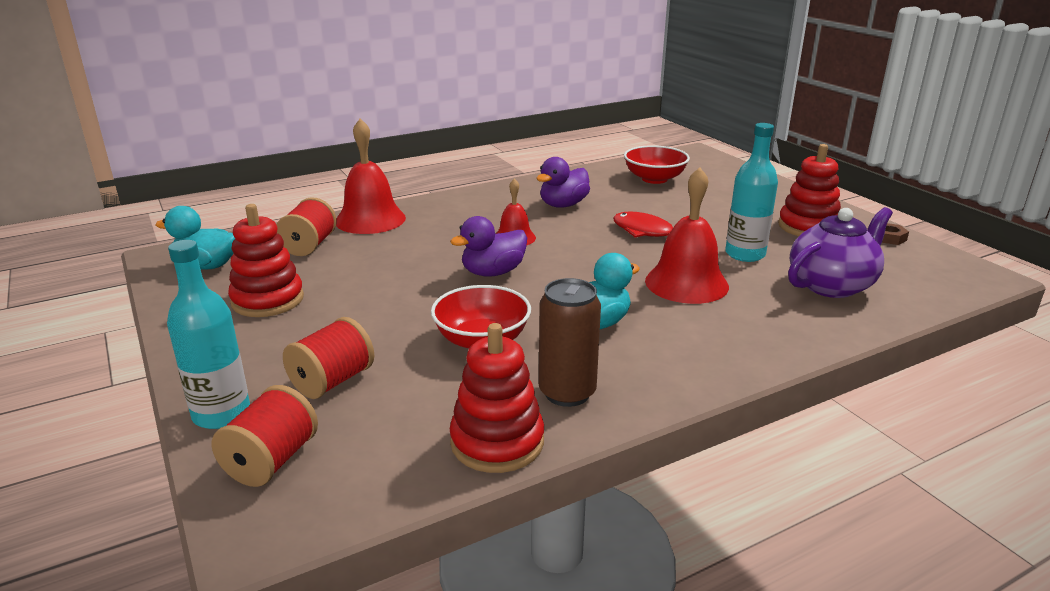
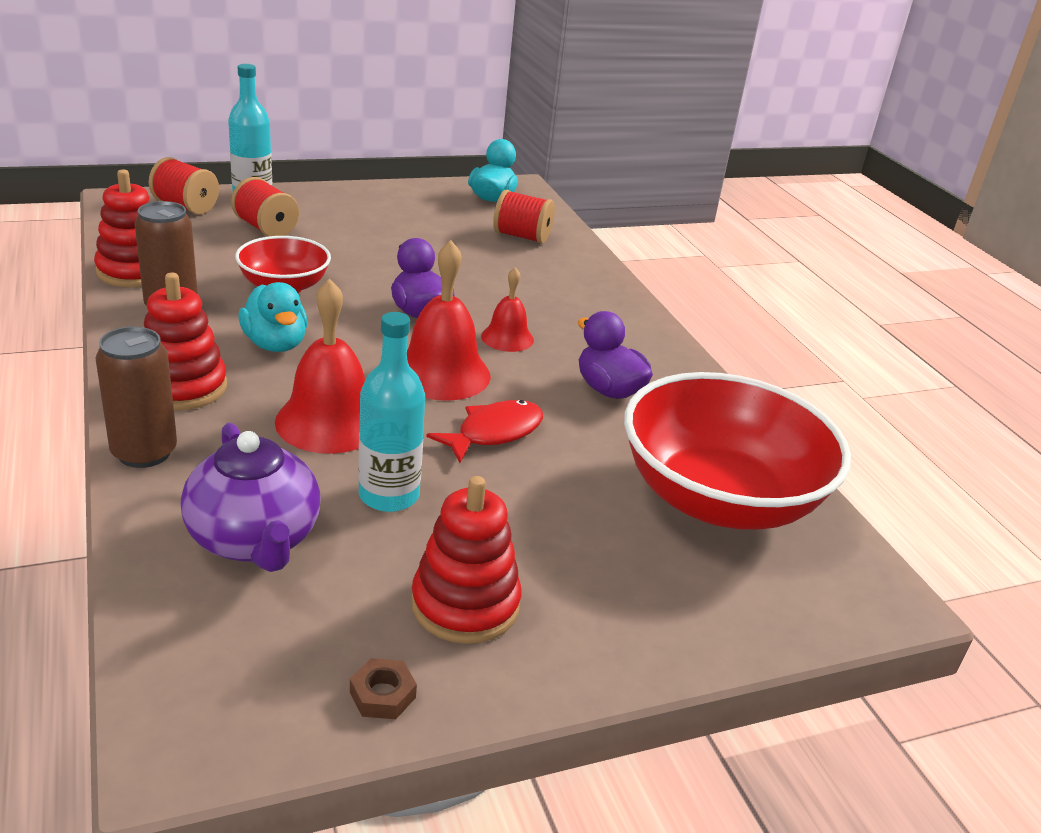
camera: 95 degrees right, 5 degrees up
(267, 300) = (414, 215): red stacking toy -> red stacking toy (182, 387)
(370, 219) = (583, 268): red bell -> red bell (441, 373)
(654, 179) = (718, 499): red bowl -> red bowl, size x1.86
(797, 343) = (144, 452): none -> brown can

